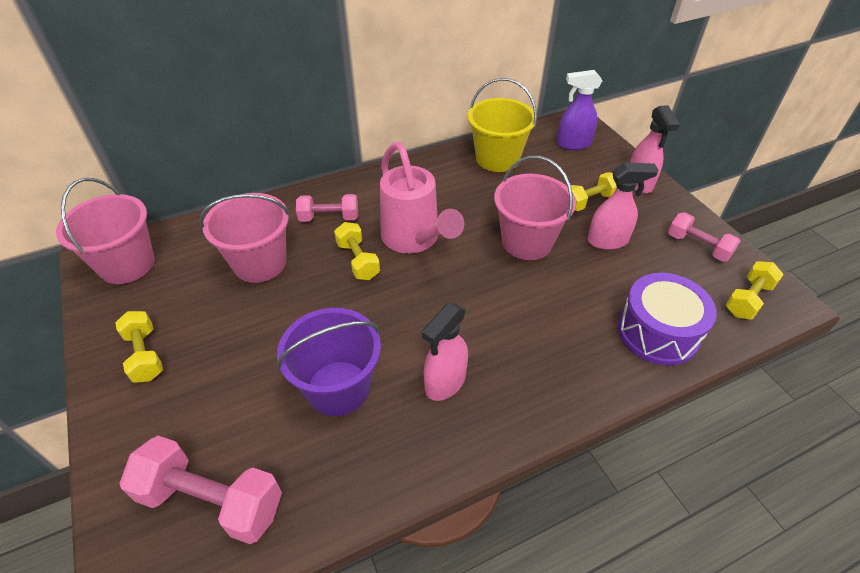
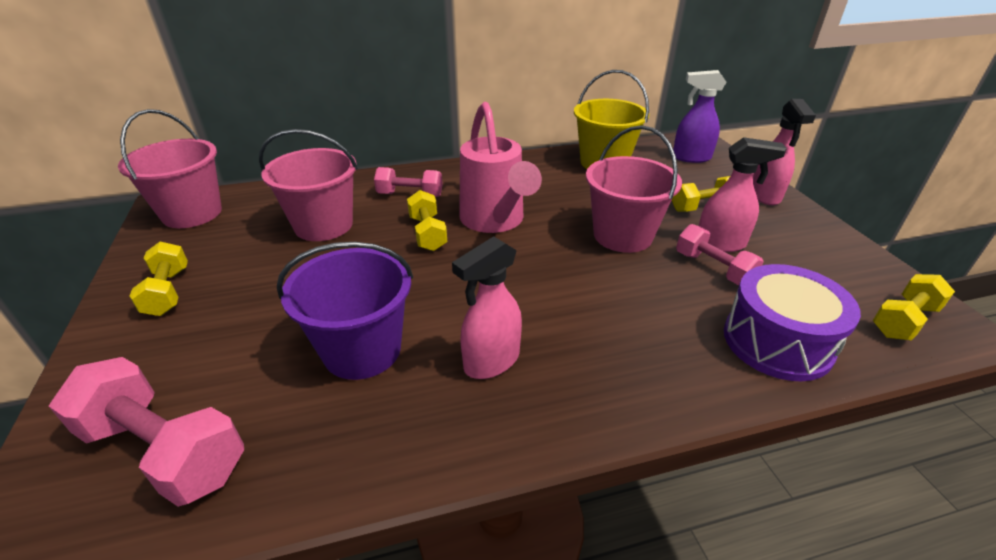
camera: 10 degrees right, 10 degrees down
(698, 246) = (835, 260): pink dumbbell -> pink dumbbell (713, 268)

